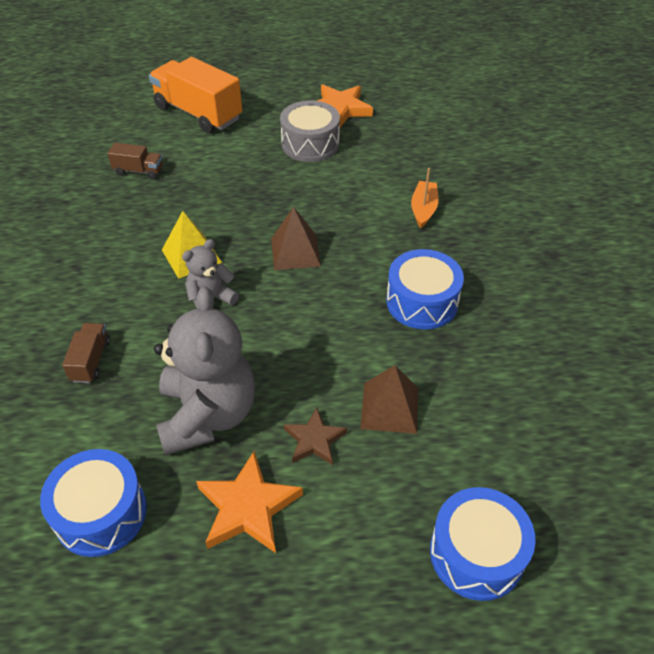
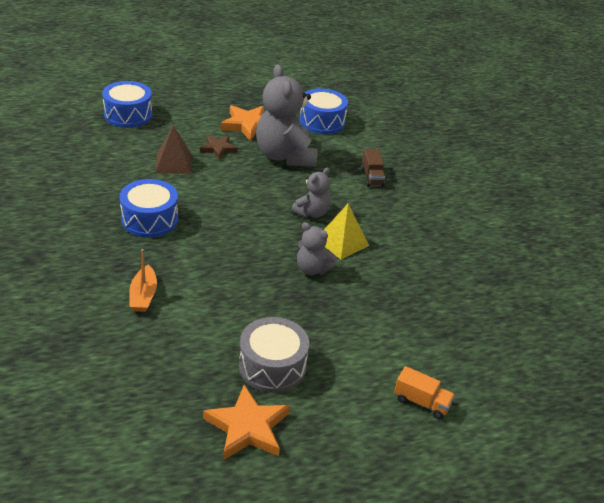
camera: 165 degrees right, 10 degrees down
(139, 171) = (437, 317): brown truck -> none
(198, 113) = (421, 402): orange truck -> orange truck, size x0.48
(240, 226) = (312, 269): none -> grey teddy bear
(295, 252) = (257, 250): brown pyramid -> none

